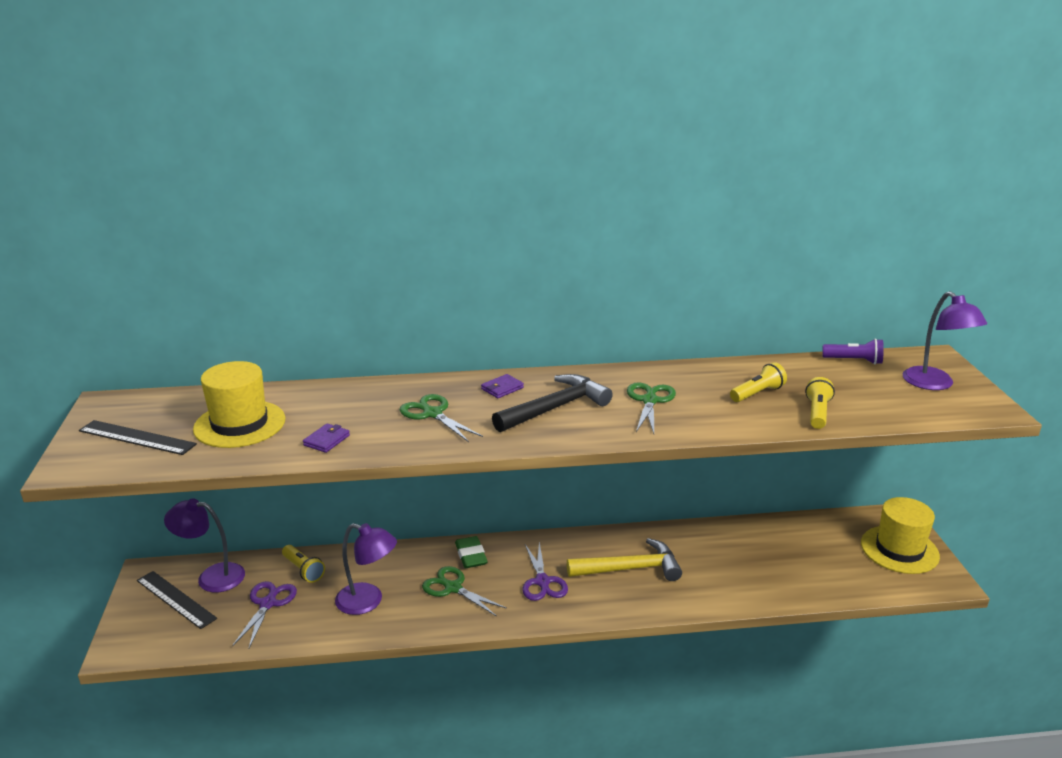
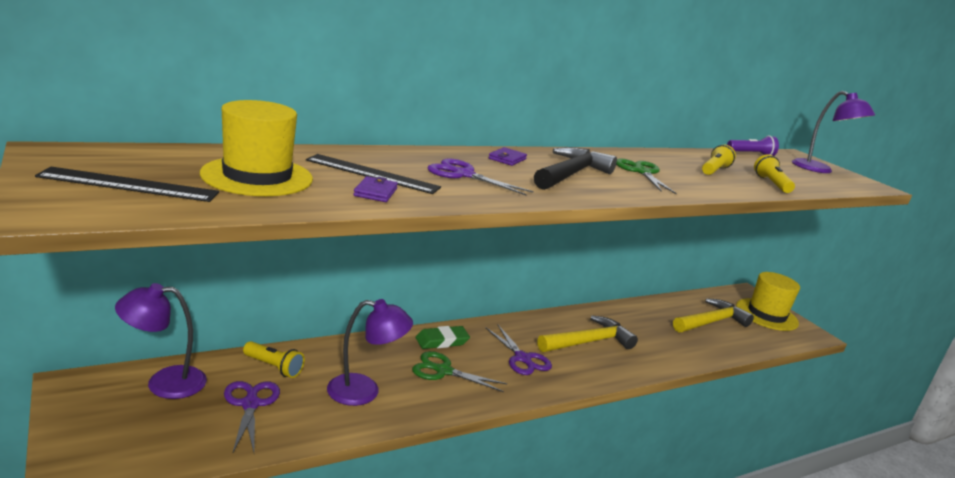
camera: 25 degrees left, 5 degrees down
(176, 599) = (128, 411): black ruler -> black ruler (372, 174)
(432, 414) = (463, 174): green scissors -> purple scissors
(471, 555) = (442, 341): green eraser -> green eraser turned 75 degrees counterclockwise
(808, 554) = (711, 322): none -> yellow hammer

